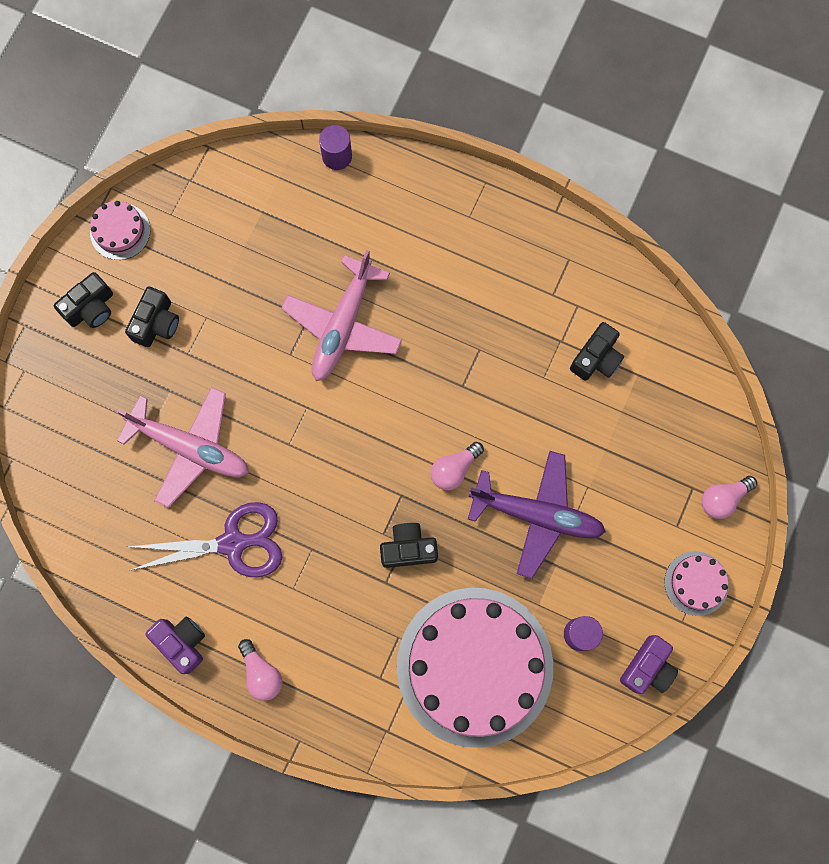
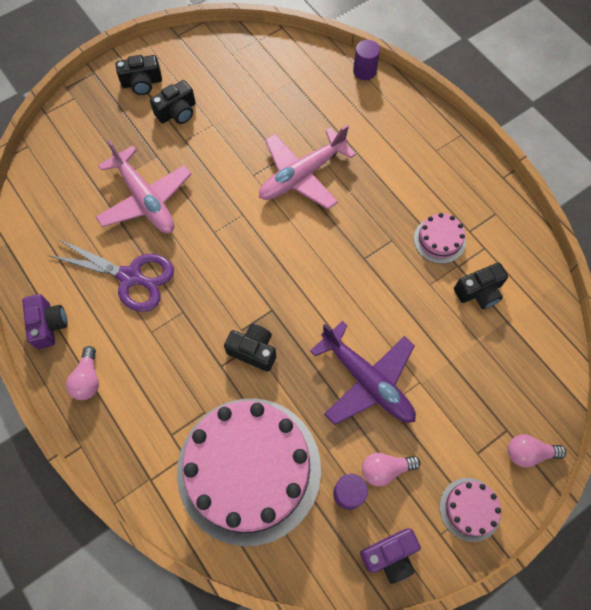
camera: 30 degrees right, 10 degrees down
(120, 231) = (192, 48): pink cake -> pink cake (439, 240)
(454, 469) = (323, 313): pink light bulb -> pink light bulb (385, 469)

